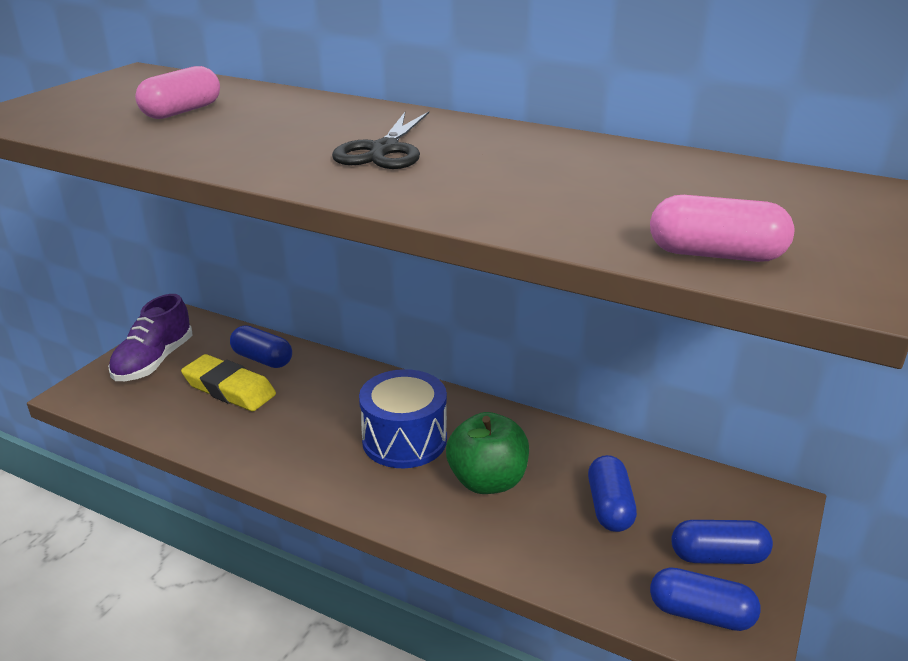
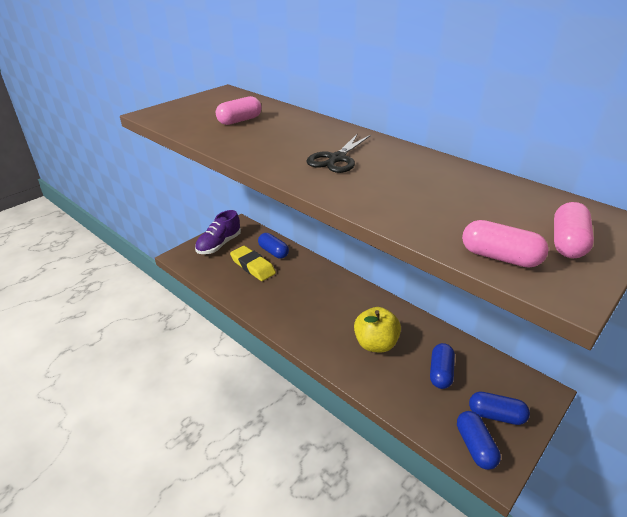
camera: 15 degrees right, 5 degrees up
(404, 440) = (336, 311): blue drum -> none
(487, 481) = (375, 344): green apple -> yellow apple
(700, 614) = (475, 446): blue capsule -> blue capsule turned 45 degrees clockwise
(805, 223) = (567, 243): none -> pink capsule

